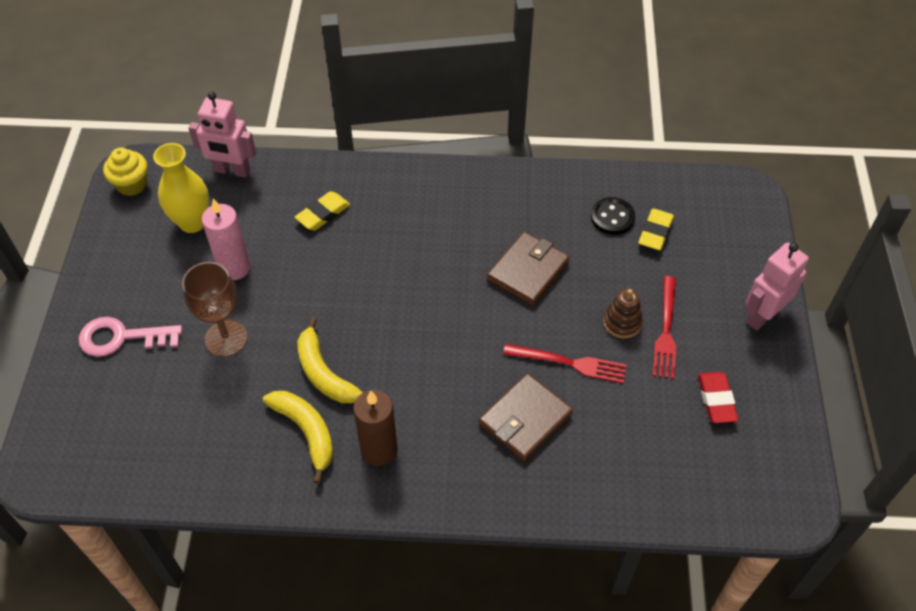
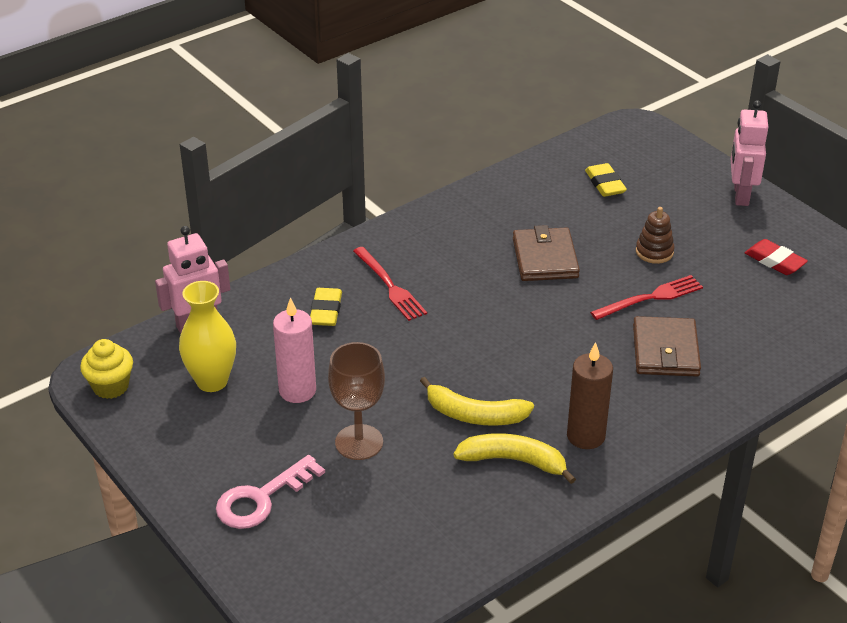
camera: 40 degrees left, 15 degrees down
(612, 217) = (562, 191): black button -> none
(666, 331) = (690, 240): red fork -> red fork (390, 286)

